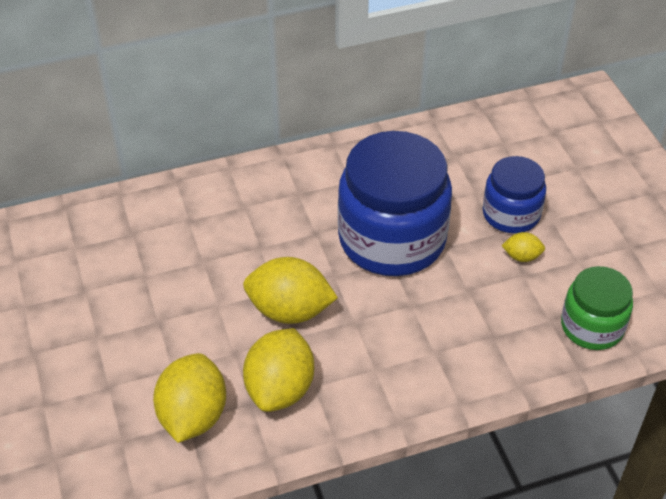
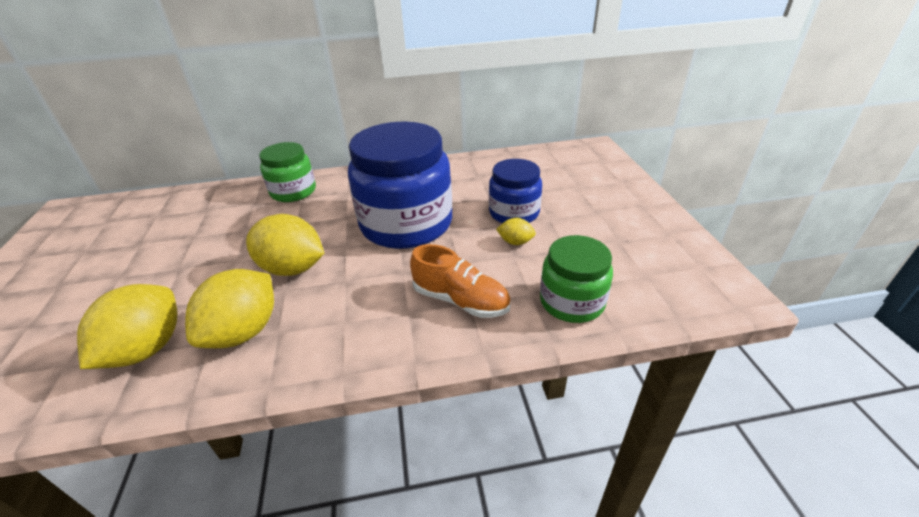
camera: 10 degrees right, 10 degrees down
(229, 196) = (293, 191): none -> green jar
(483, 334) = (460, 300): none -> orange shoe

